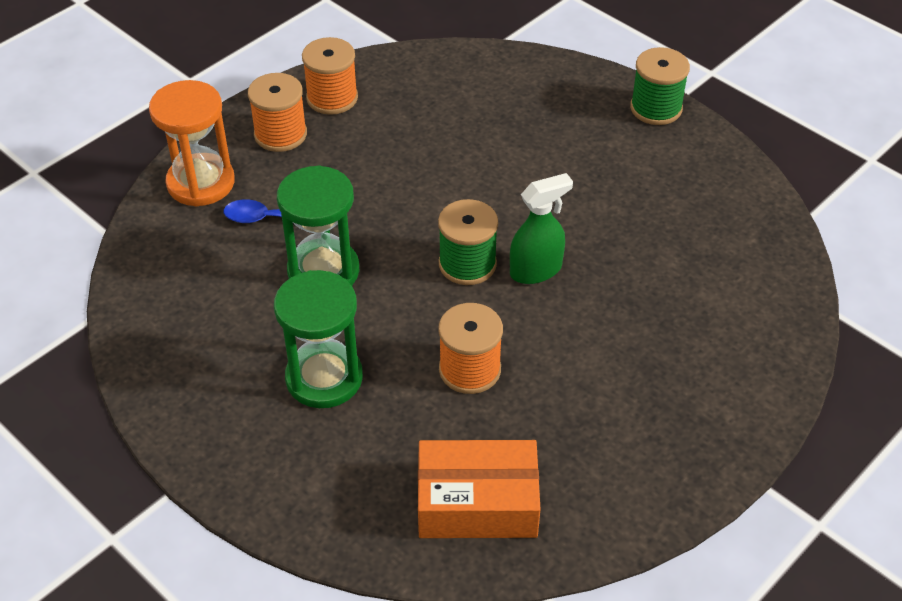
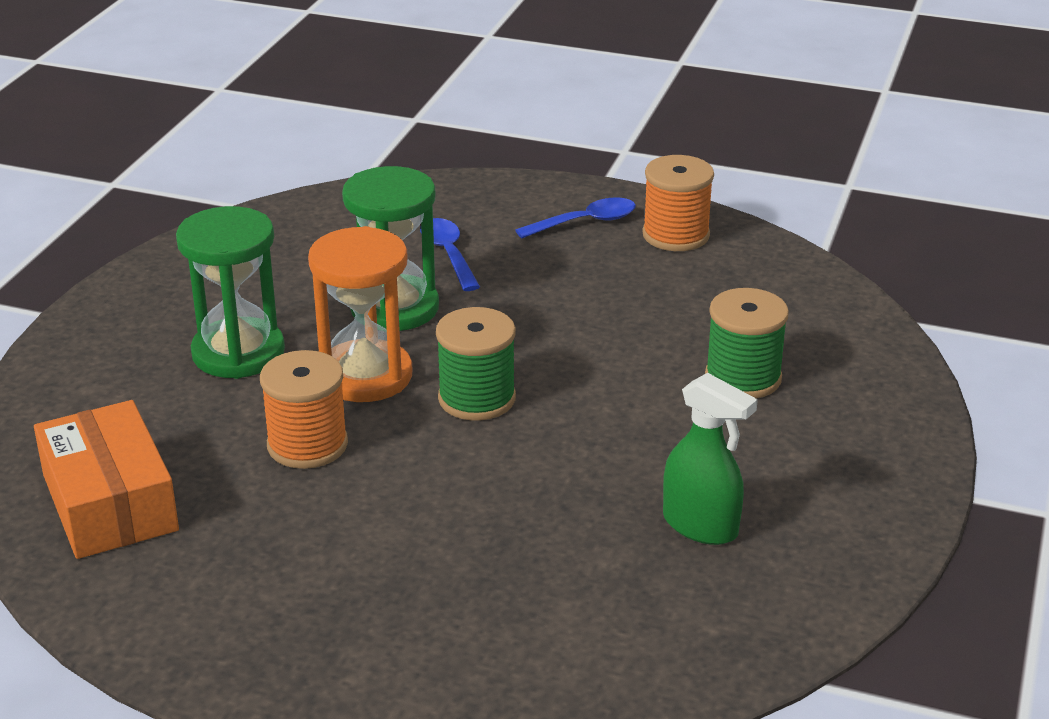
camera: 65 degrees right, 15 degrees down
(201, 183) = (469, 201): orange hourglass -> orange hourglass (365, 376)
(280, 134) = (585, 222): orange spool -> blue spoon
(536, 270) = (504, 451): green spray bottle -> green spray bottle (701, 526)
(656, 108) = (906, 475): green spool -> green spool (743, 378)

